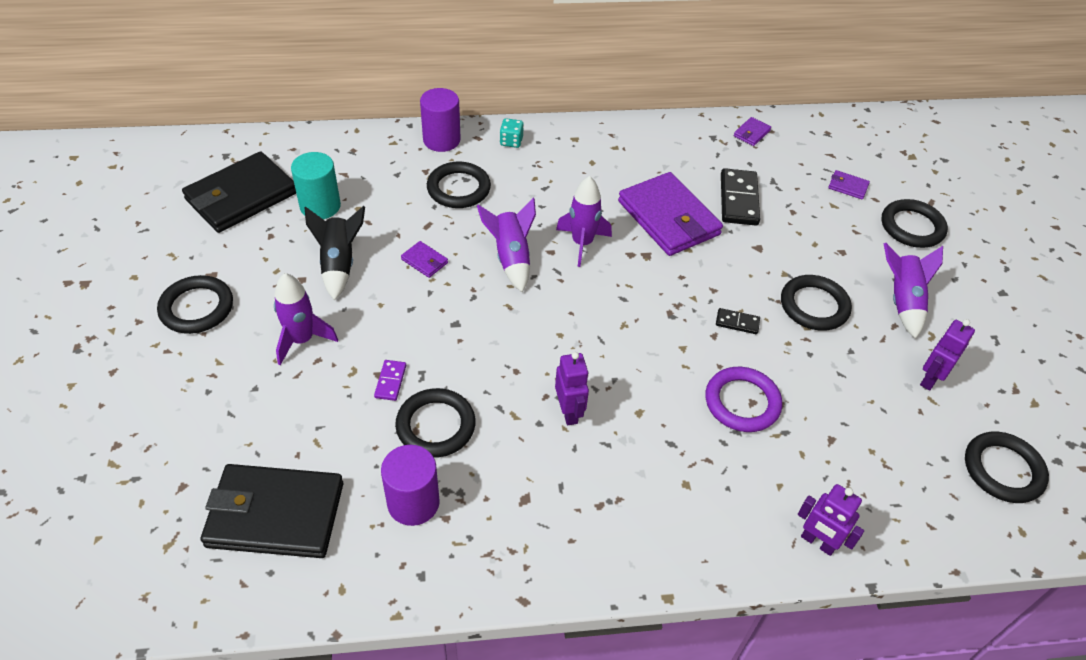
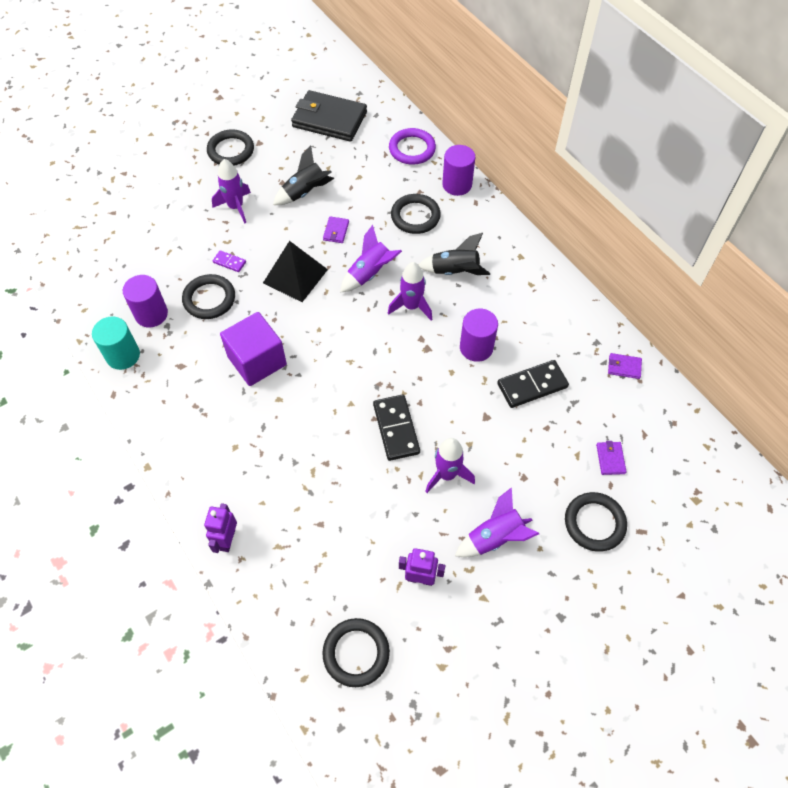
camera: 65 degrees right, 10 degrees up
(275, 515) = (114, 259): black wallet -> none
(320, 206) = (347, 158): turquoise cylinder -> turquoise cylinder (123, 355)
(390, 381) = (229, 262): purple domino -> purple domino turned 45 degrees clockwise
(464, 324) = (295, 276): none -> black pyramid
(511, 141) = (486, 222): turquoise dice -> none
(559, 191) = (455, 271): none -> black rocket
(569, 412) = (257, 361): purple robot -> purple cube
(669, 218) = (476, 347): purple wallet -> purple cylinder
(737, 323) = (396, 429): black domino -> black domino, size x1.94
(742, 402) = (322, 456): purple ring -> purple ring (412, 149)
(814, 306) = (447, 474): black ring -> purple rocket

